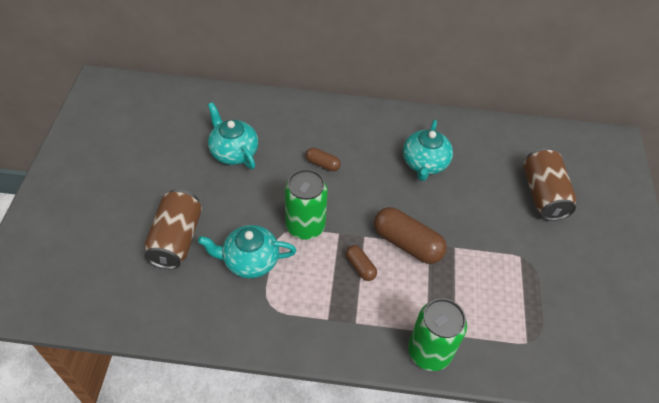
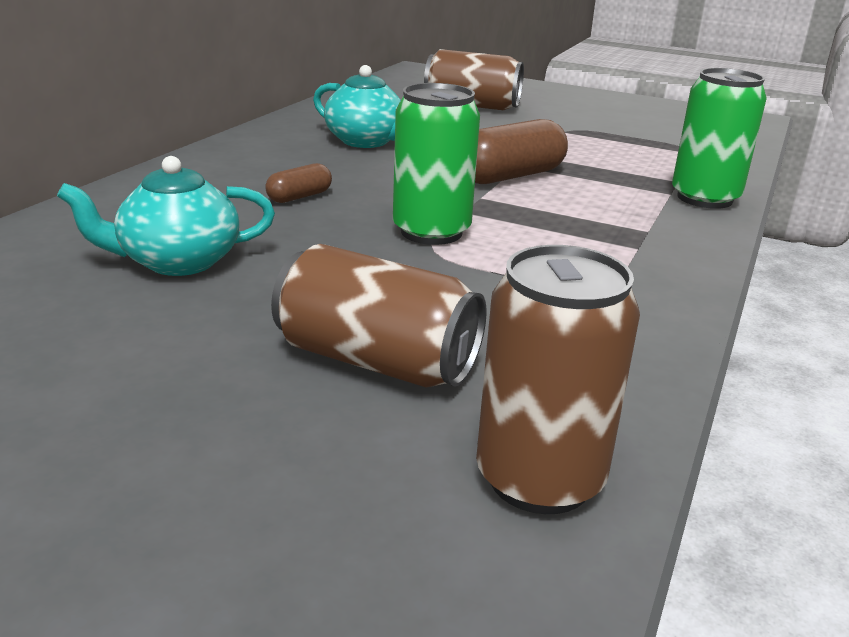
camera: 70 degrees left, 25 degrees down
(115, 303) = (539, 479): none -> brown can
(249, 261) = (484, 290): turquoise teapot -> none
(360, 267) = (541, 210): brown capsule -> none

